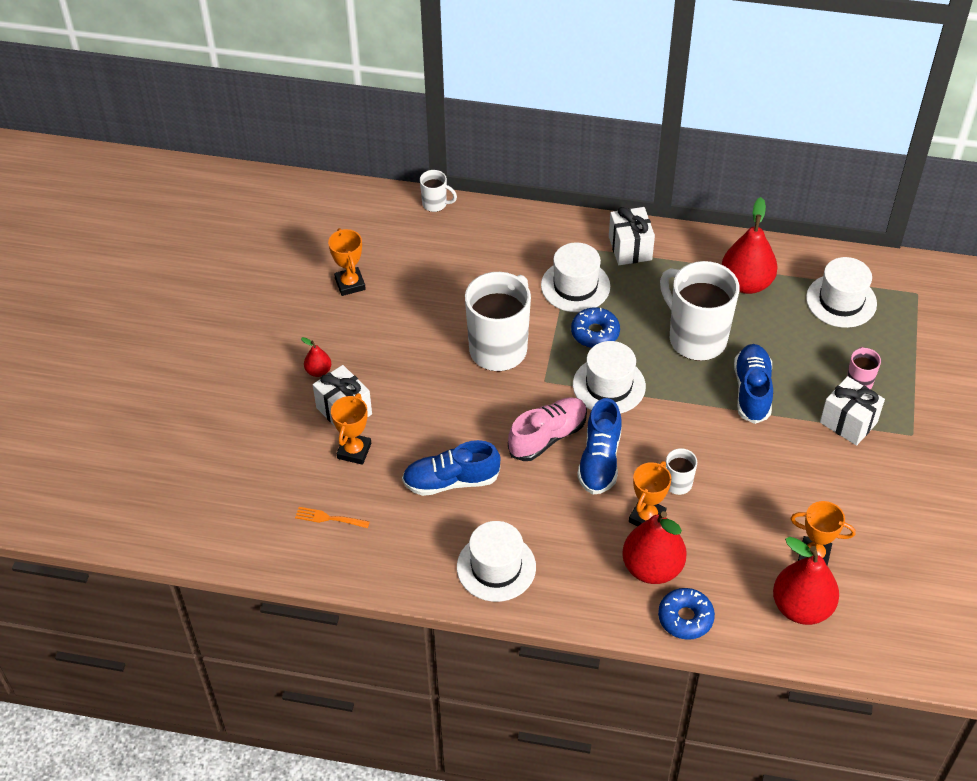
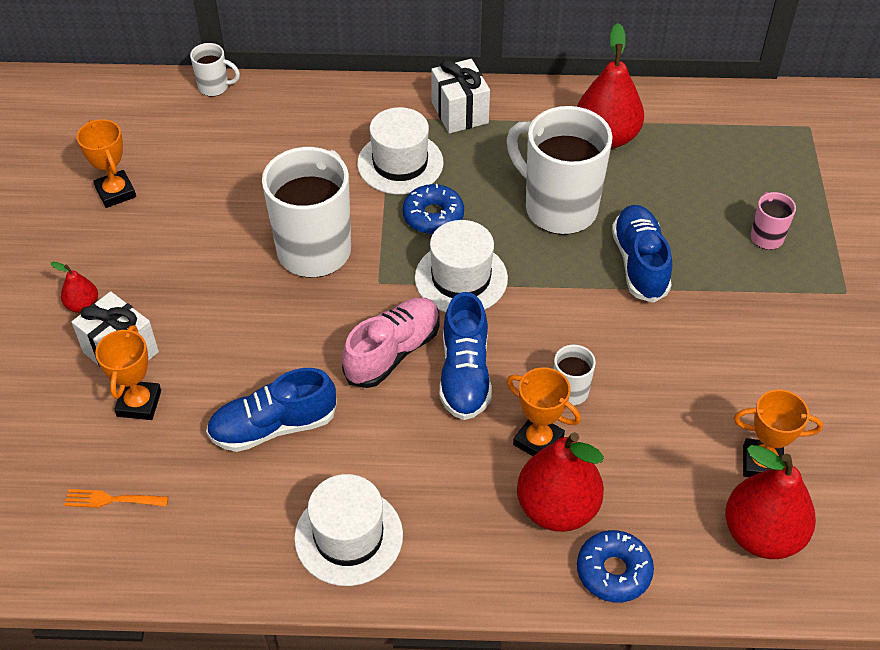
camera: 10 degrees left, 0 degrees up
(647, 517) = (538, 441): orange trophy -> orange trophy turned 75 degrees counterclockwise
(841, 301) = (723, 145): white hat -> none
(848, 422) = (765, 287): white gift -> none

